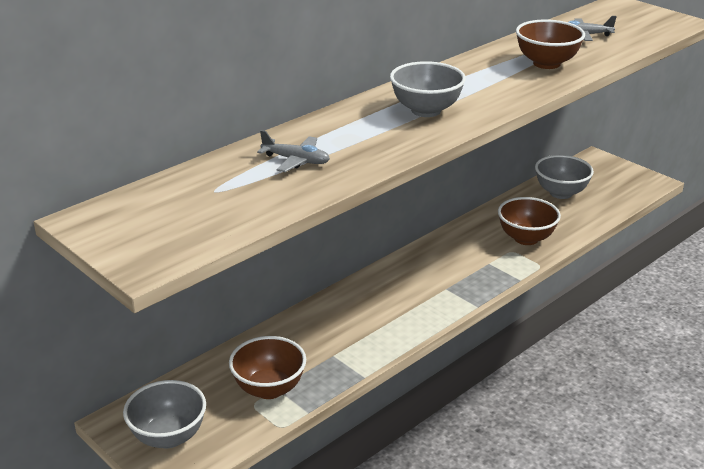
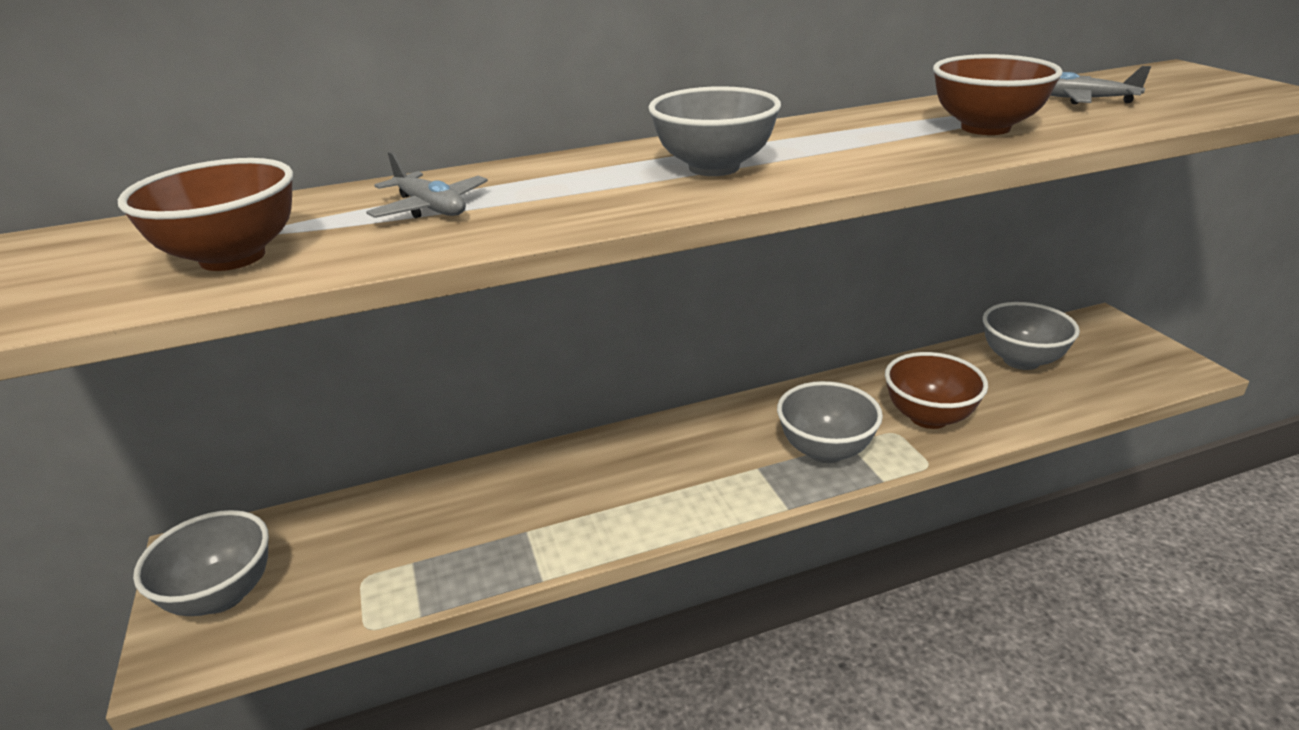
camera: 25 degrees right, 0 degrees up
(269, 389) = (403, 559): brown bowl -> brown bowl (233, 257)
(478, 270) = (825, 450): none -> grey bowl

